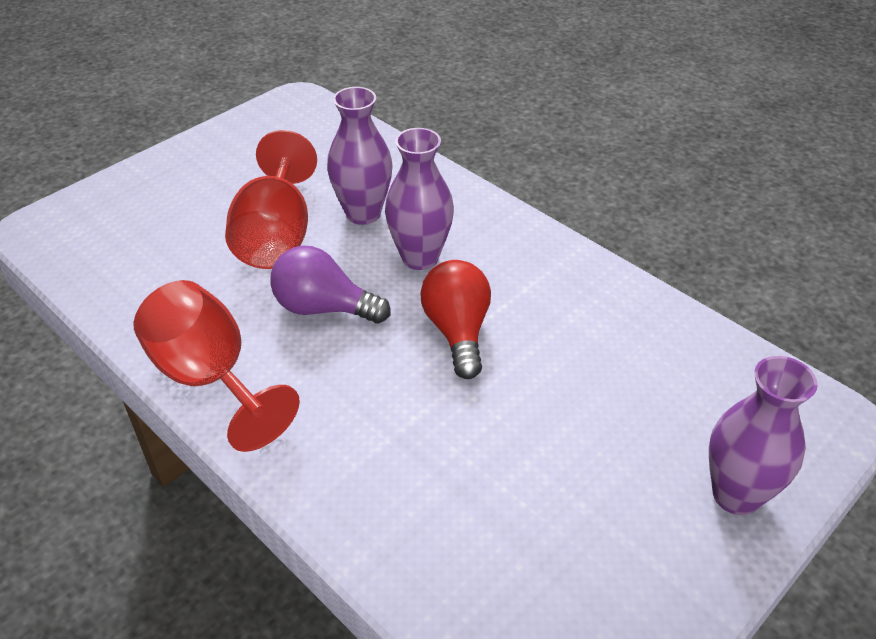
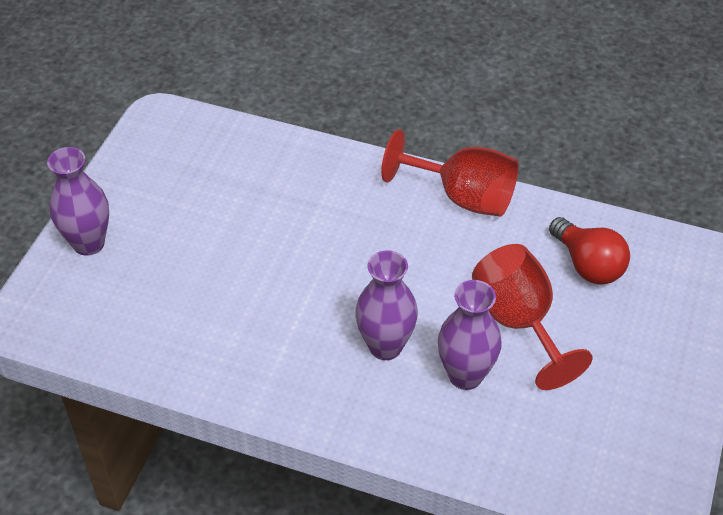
camera: 155 degrees right, 5 degrees up
(324, 308) = (429, 273): purple light bulb -> none
(457, 331) = (317, 290): red light bulb -> red light bulb (588, 265)

